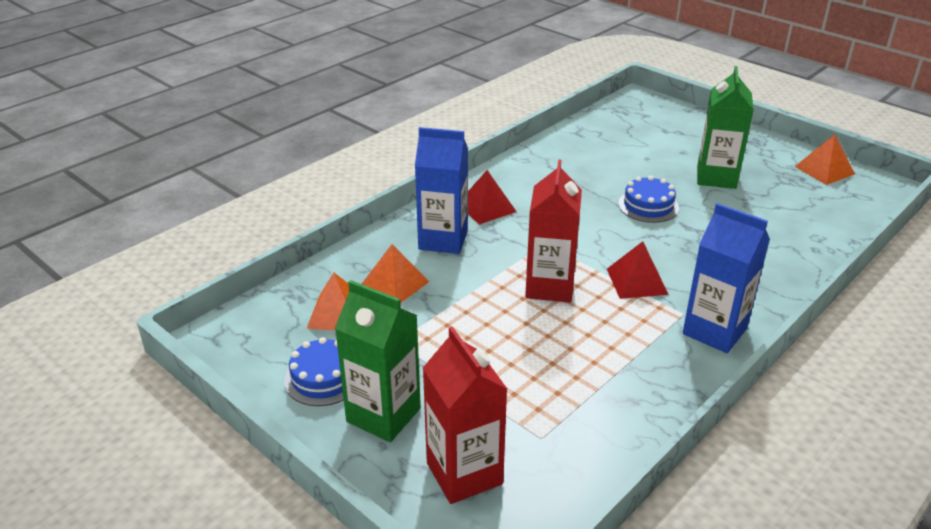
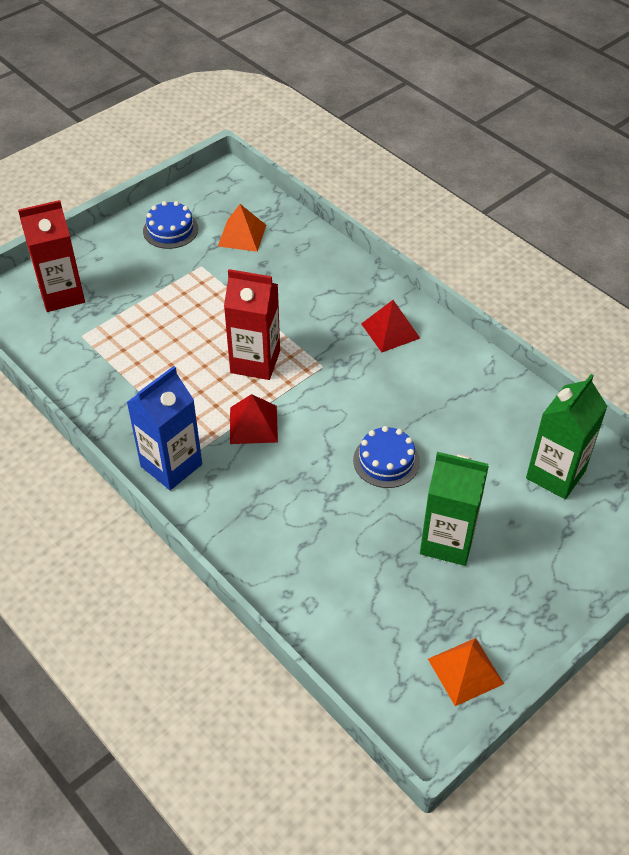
camera: 95 degrees right, 15 degrees up
(383, 415) = (126, 258): green carton -> green carton (555, 474)
(394, 284) = (275, 266): orange pyramid -> none
(443, 240) = (336, 298): blue carton -> none

